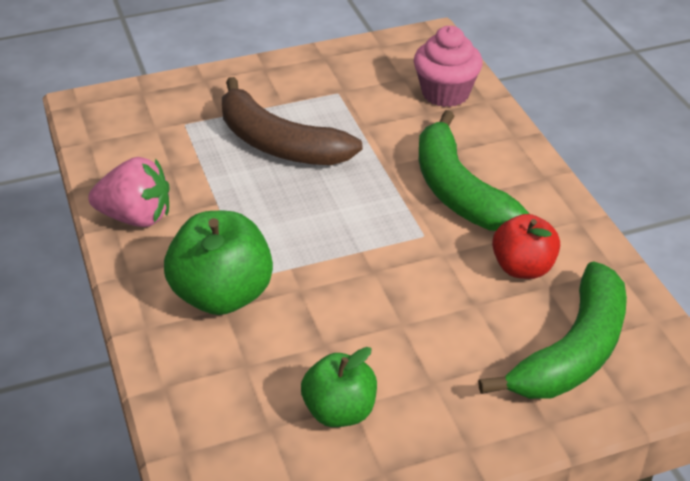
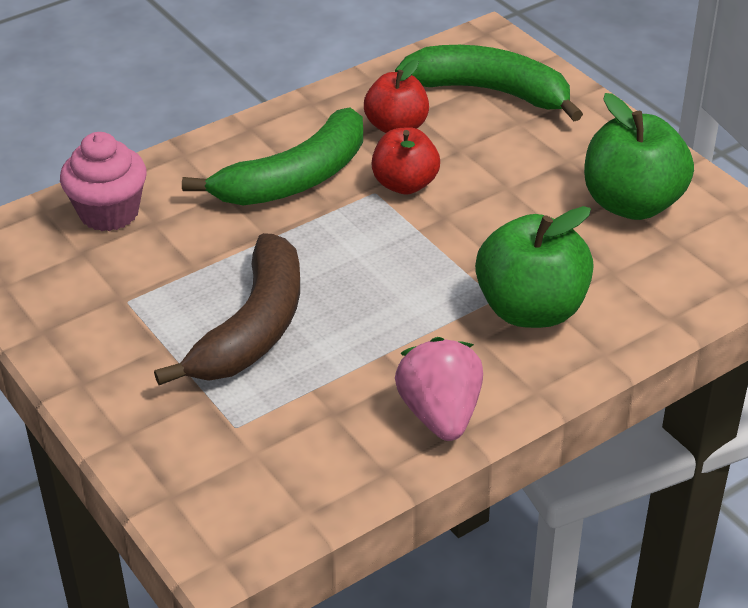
camera: 105 degrees left, 0 degrees up
(339, 411) = (632, 204): green apple -> green apple, size x1.55
(428, 255) = (405, 184): none -> red apple

